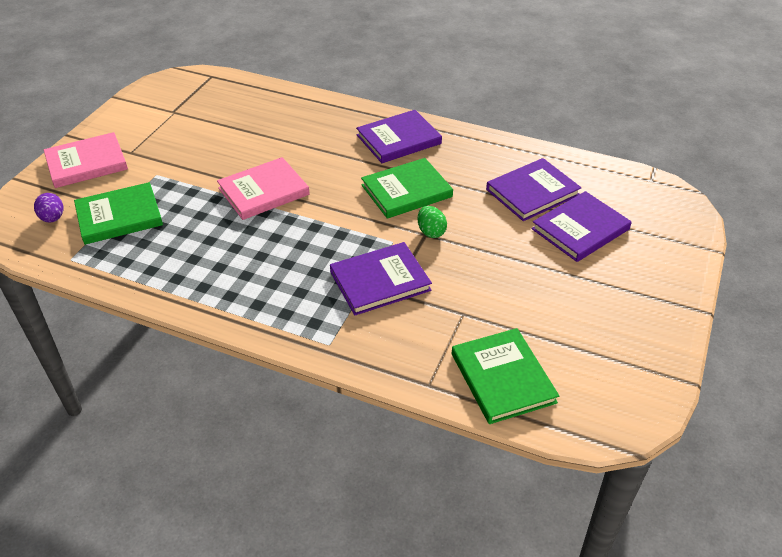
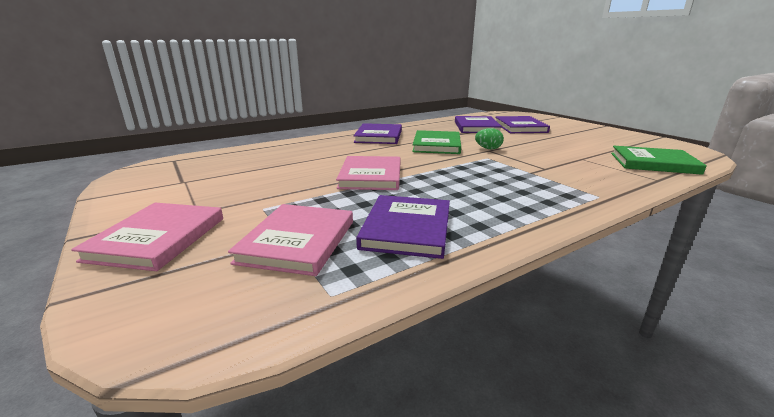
camera: 55 degrees left, 20 degrees down
(53, 218) = (218, 288): purple egg -> none
(119, 216) = (298, 241): green book -> pink book
(380, 281) = (530, 168): purple book -> purple book (407, 229)

